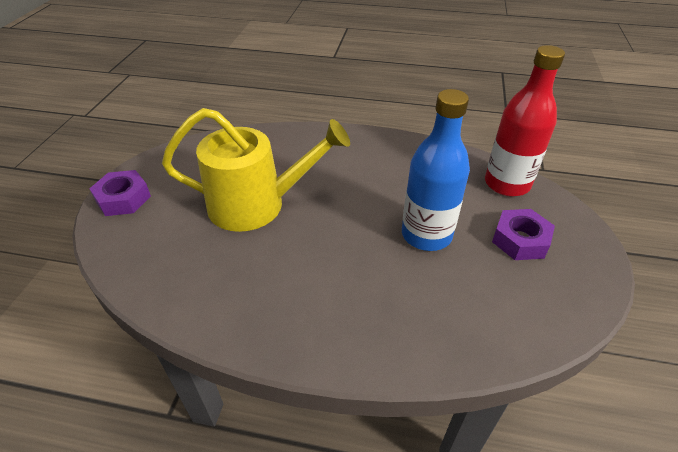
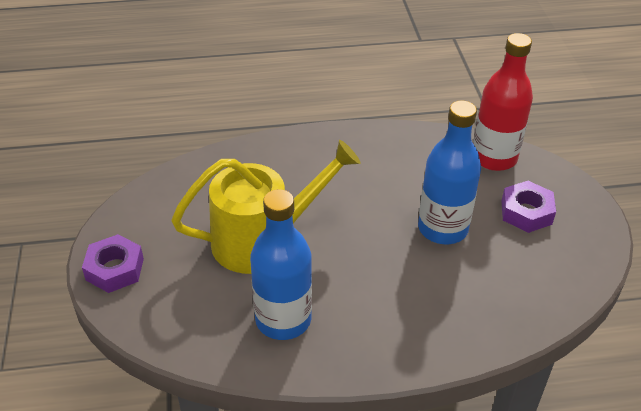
camera: 20 degrees left, 0 degrees up
(230, 279) = (283, 319): none -> blue bottle

